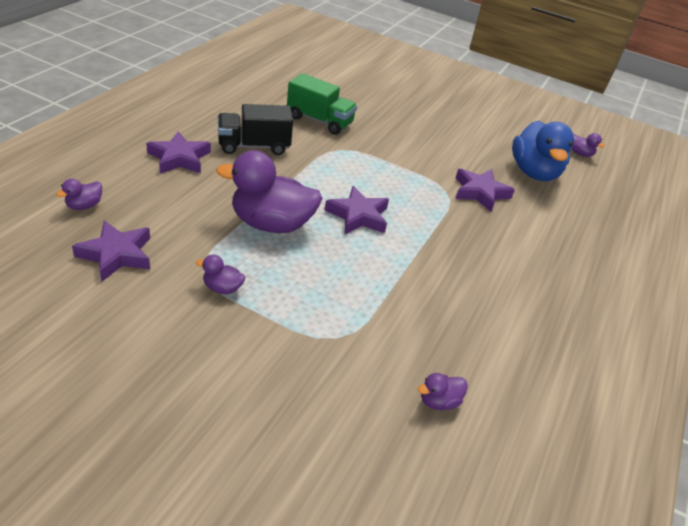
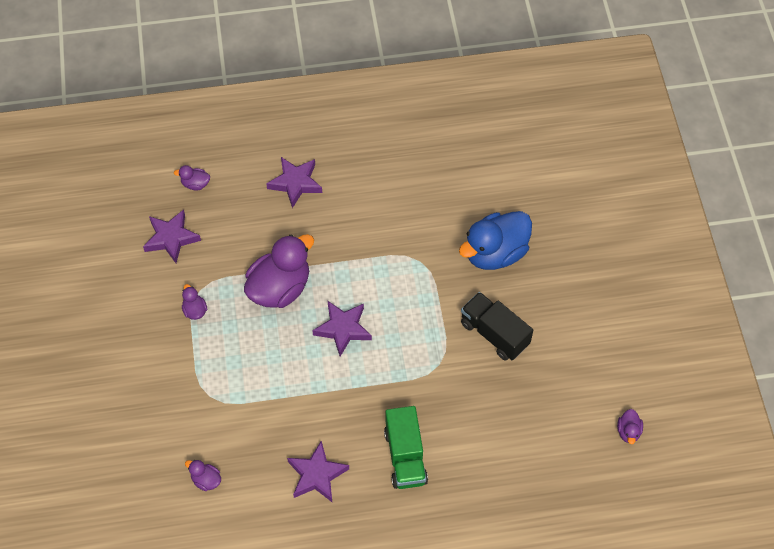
camera: 60 degrees right, 20 degrees up
(254, 146) = (359, 209): black truck -> black truck (494, 334)
(271, 224) = (280, 288): purple duck -> purple duck turned 75 degrees clockwise
(319, 121) = (446, 219): green truck -> green truck (405, 456)
(480, 192) = (464, 387): purple star -> purple star (317, 475)
(534, 172) = (545, 410): blue duck -> blue duck (495, 253)

